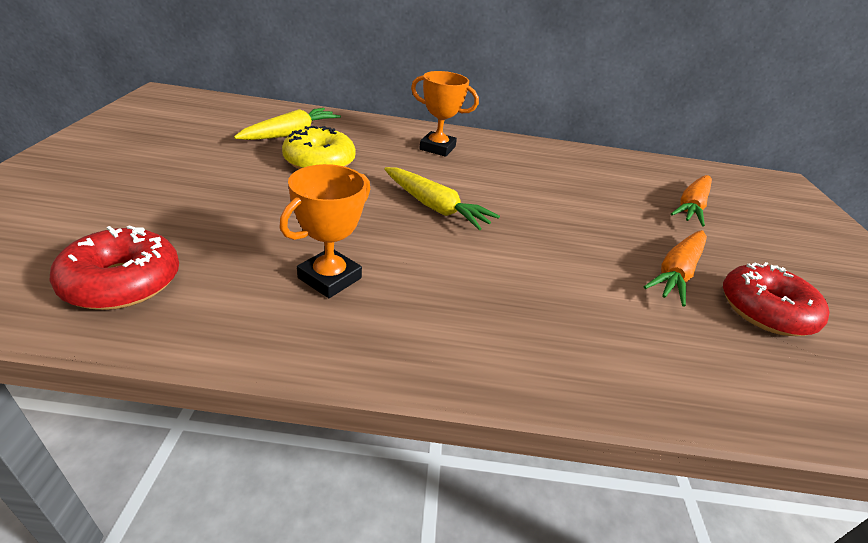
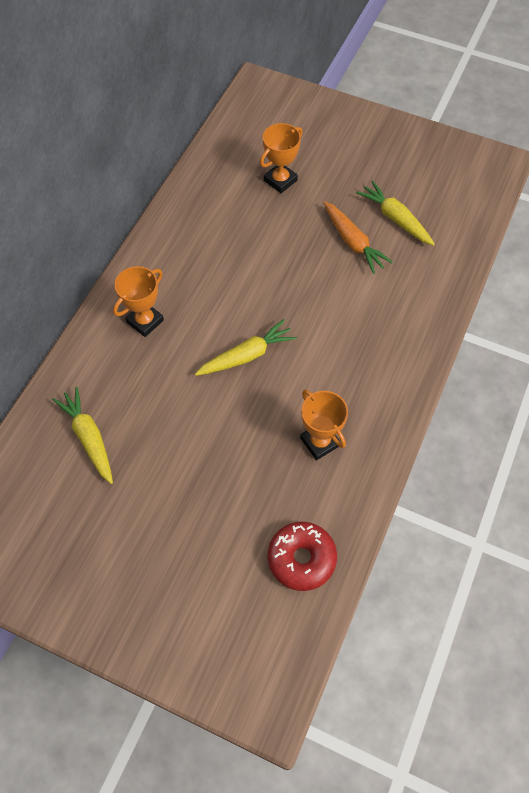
camera: 65 degrees left, 25 degrees up
(319, 162) = (154, 422): yellow donut -> none
(691, 207) = (280, 180): orange carrot -> orange trophy
(765, 311) = (395, 218): red donut -> yellow carrot

